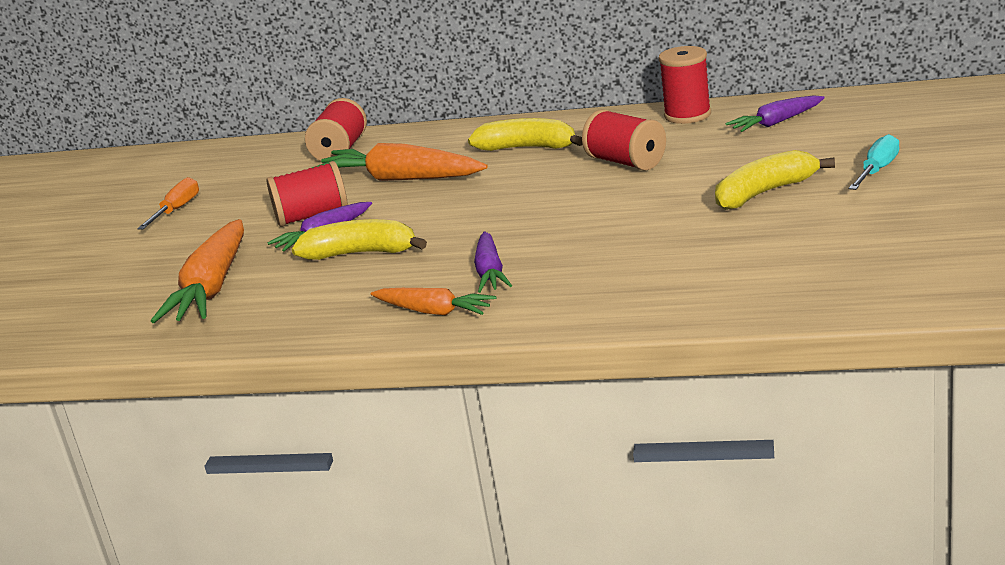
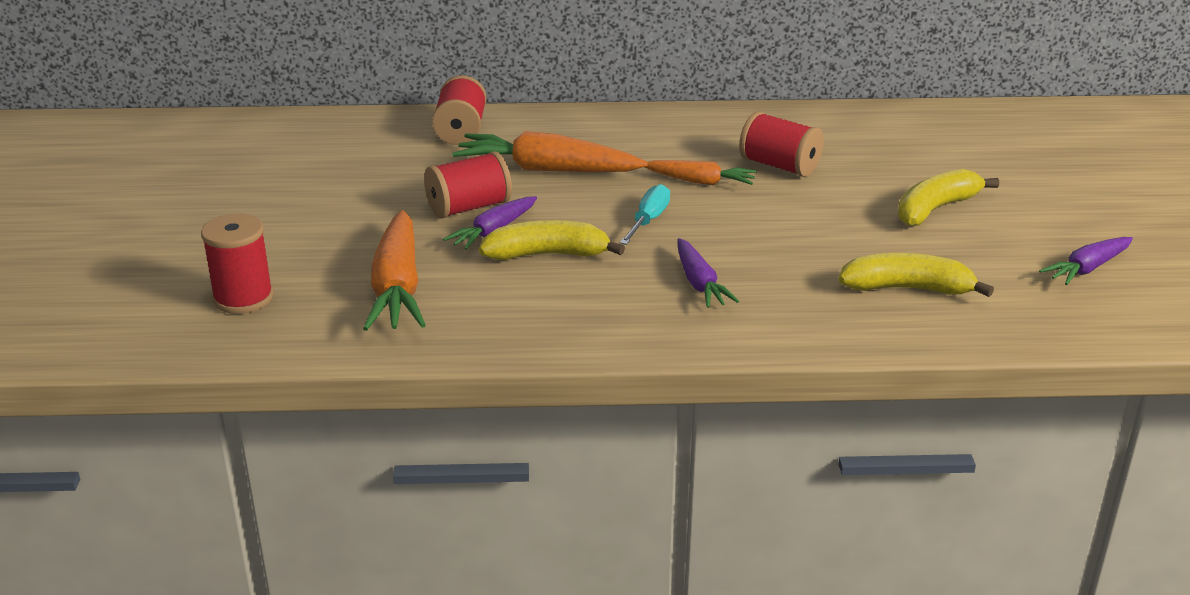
camera: 15 degrees left, 5 degrees up
(177, 210) = (305, 191): orange screwdriver -> none
(434, 311) = (662, 326): orange carrot -> orange carrot (700, 181)
(528, 148) = (667, 142): yellow banana -> yellow banana (907, 289)
(687, 115) = (816, 117): red spool -> red spool (243, 298)
(776, 123) = (909, 132): purple carrot -> purple carrot (1087, 269)
(877, 170) = (1032, 191): turquoise screwdriver -> turquoise screwdriver (648, 220)

